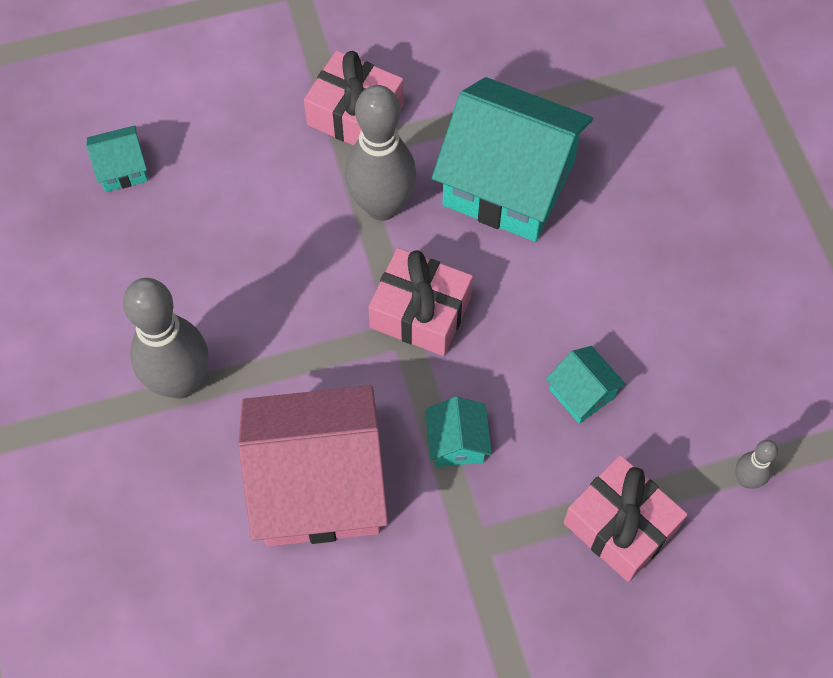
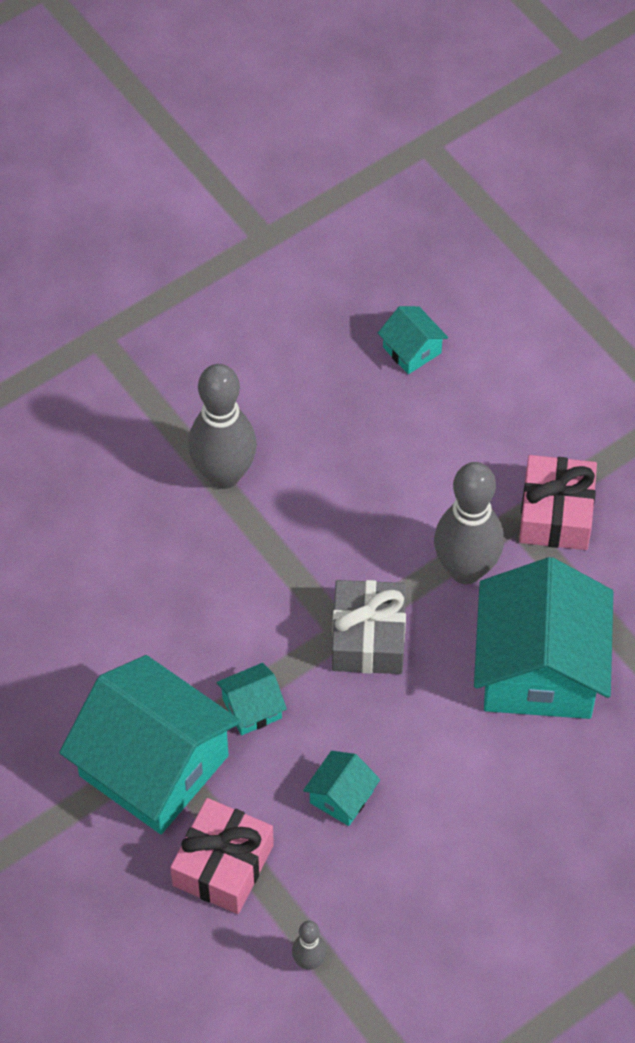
camera: 70 degrees right, 5 degrees down
(318, 485) = (170, 612): pink house -> none
(420, 312) = (368, 637): pink gift -> grey gift
(488, 558) = (154, 766): none -> turquoise house

